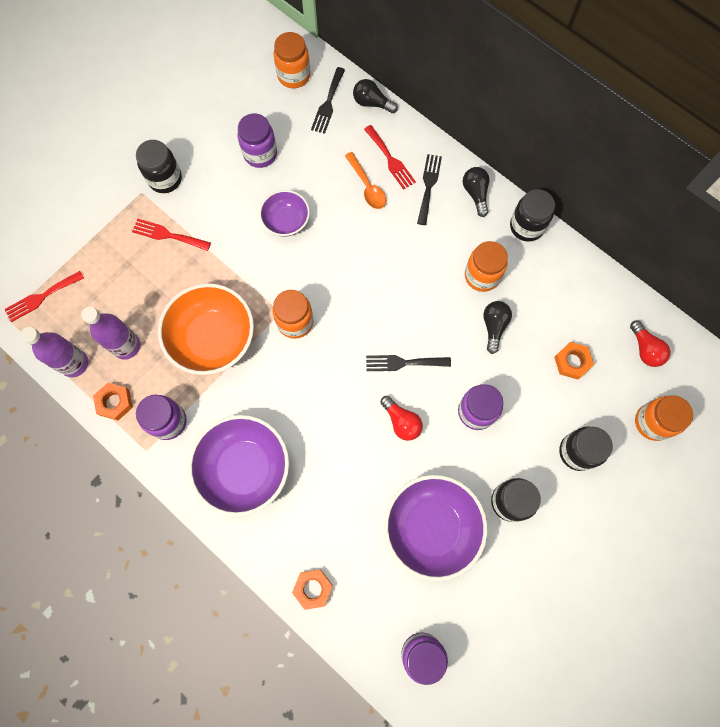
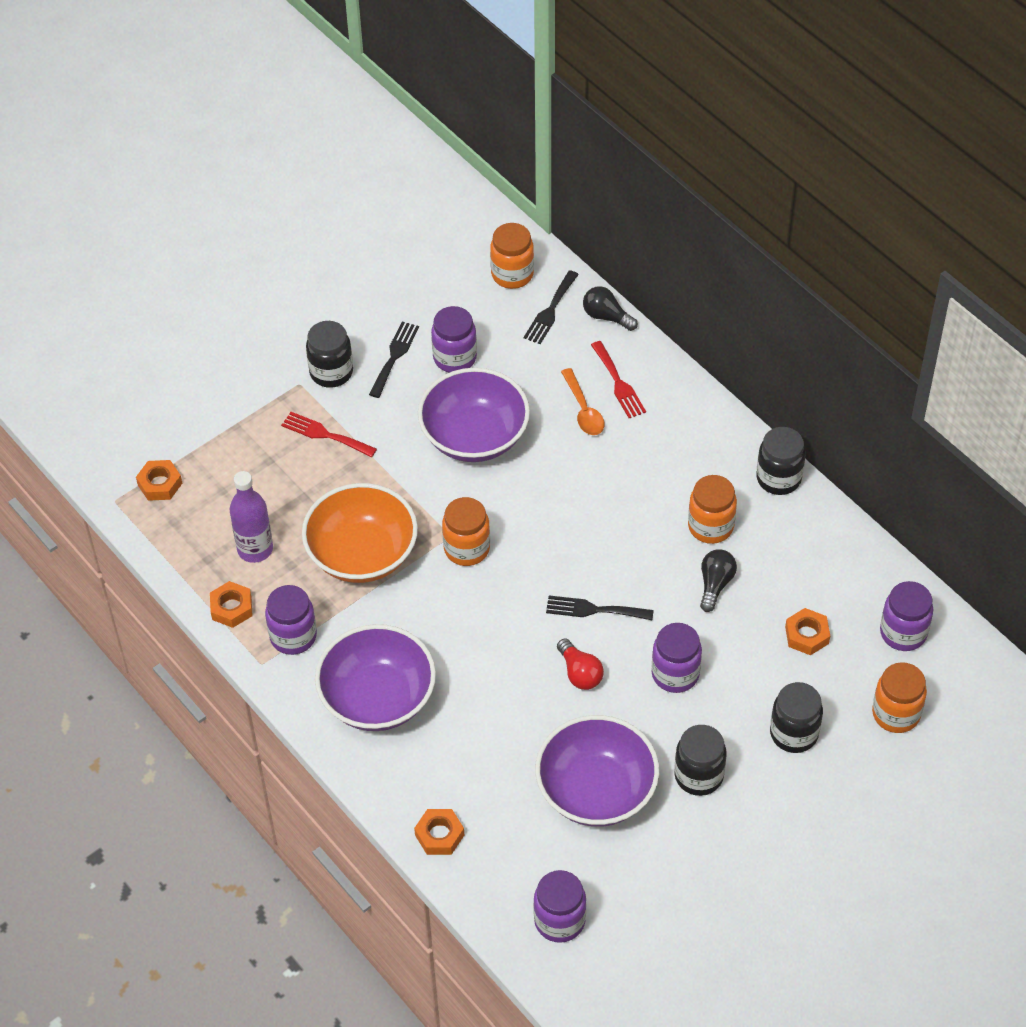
camera: 10 degrees right, 20 degrees down
(41, 297) = (160, 484): red fork -> orange nut
(74, 363) = (189, 560): purple bottle -> none
(286, 221) = (474, 436): purple bowl -> purple bowl, size x1.77
(428, 186) = (662, 418): black fork -> black fork (394, 356)
(475, 193) = (720, 434): black light bulb -> none
(645, 349) = (903, 633): red light bulb -> purple jar

